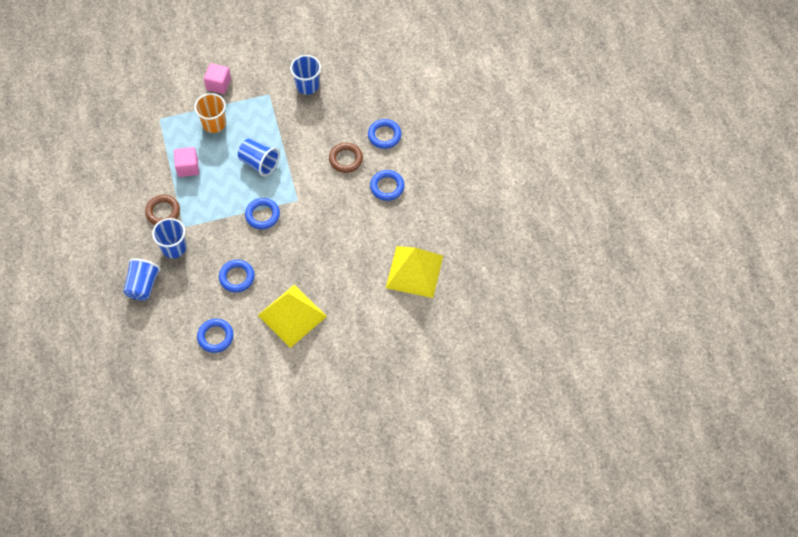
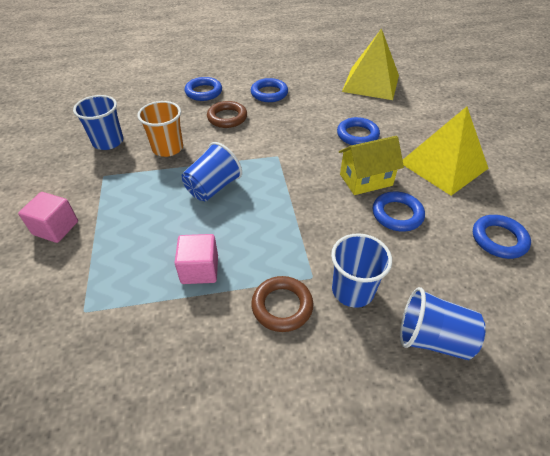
camera: 85 degrees left, 15 degrees down
(214, 123) = (127, 235): orange cup -> orange cup (167, 148)
(262, 215) = (297, 186): blue ring -> blue ring (357, 135)
(272, 260) = (366, 180): none -> yellow house

